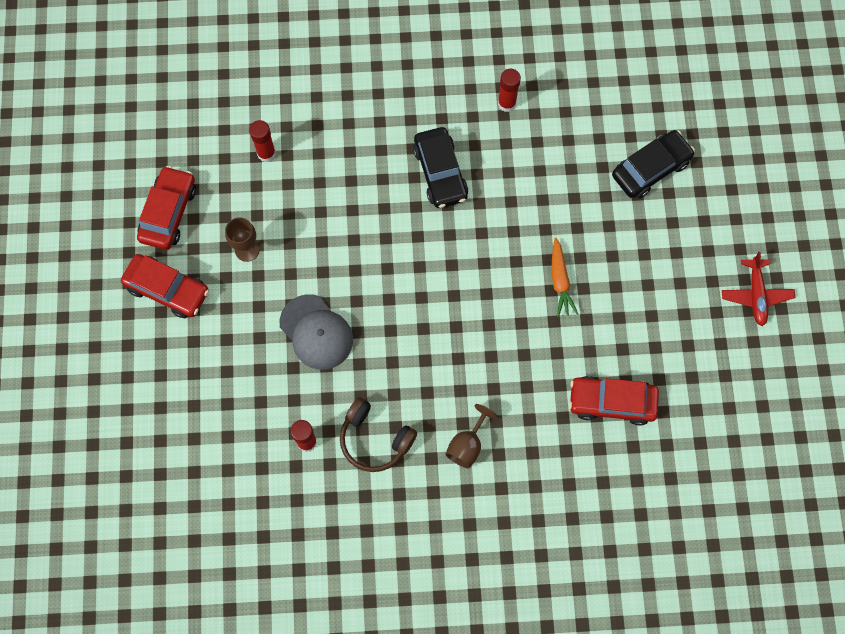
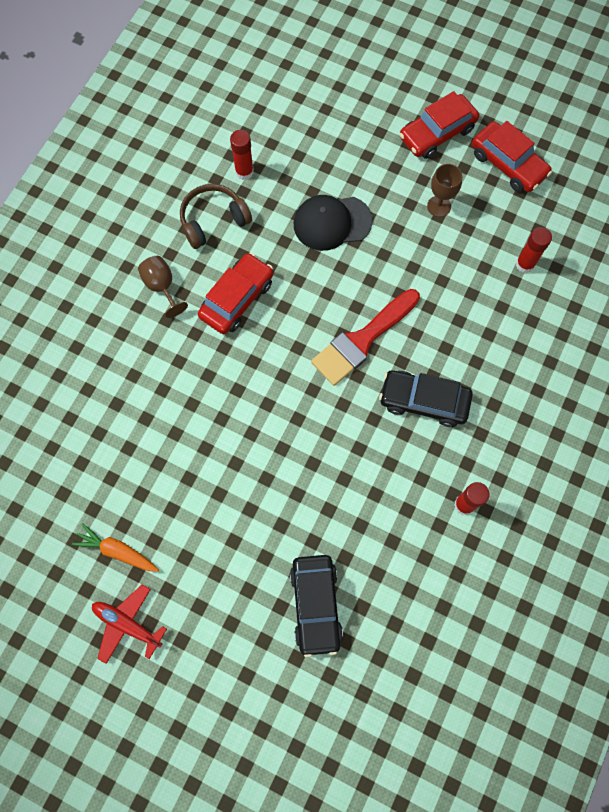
camera: 120 degrees right, 0 degrees up
(316, 332) = (332, 223): grey cap -> black cap
(415, 247) = (362, 340): none -> red brush
(560, 281) = (255, 446): orange carrot -> orange carrot (117, 551)
(612, 402) = (118, 424): red car -> red car (237, 299)

